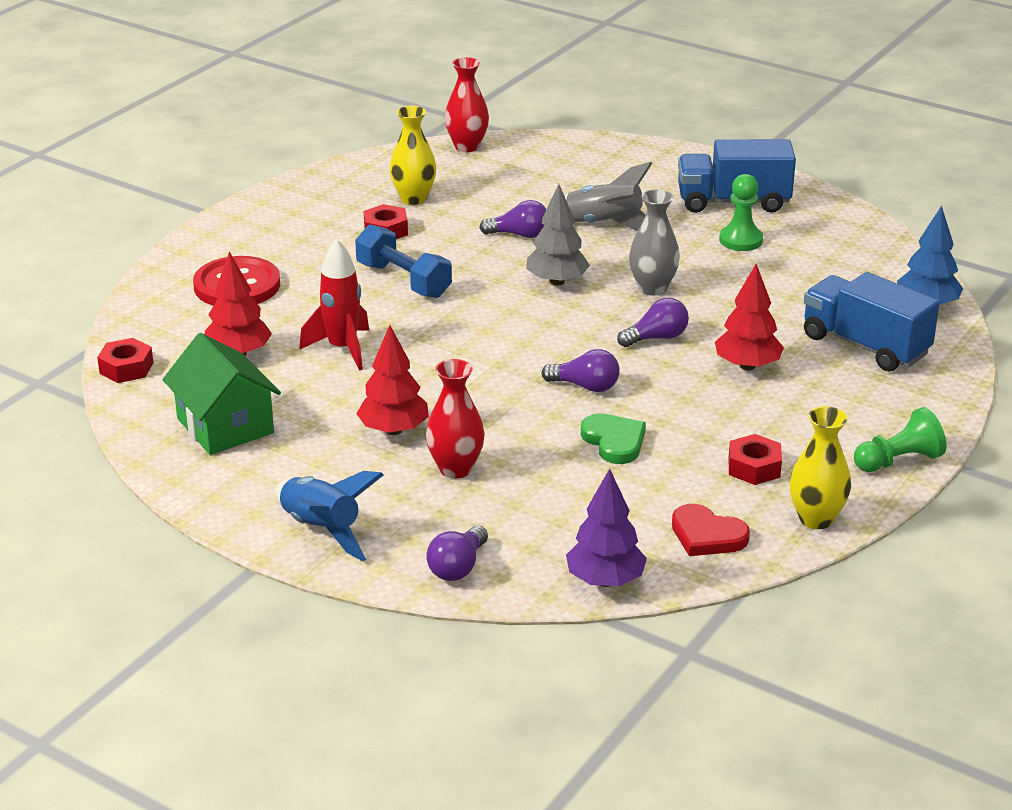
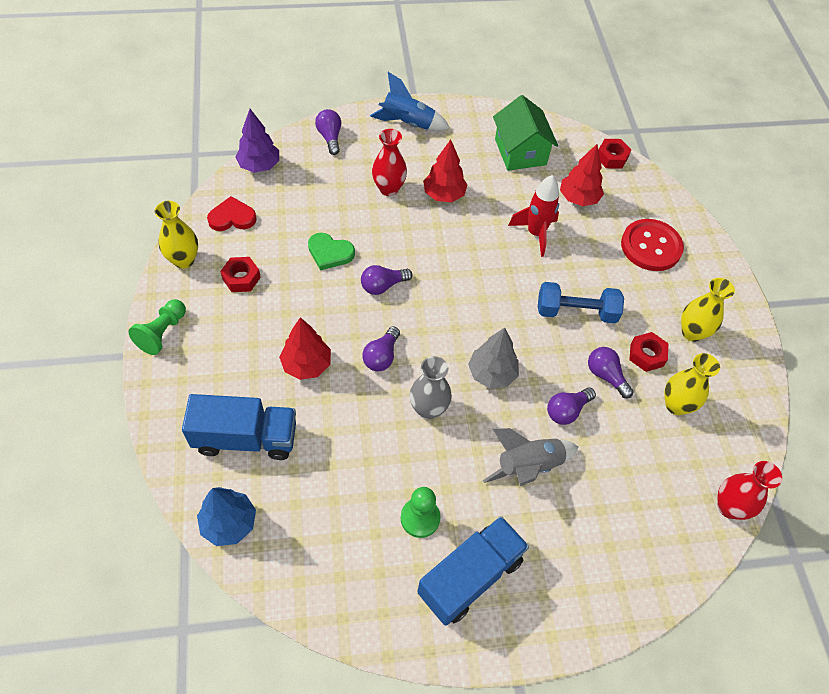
camera: 135 degrees right, 25 degrees up
(225, 426) = (520, 152): green house -> green house turned 60 degrees clockwise
(316, 223) = (692, 332): none -> yellow vase
(447, 236) = (605, 376): none -> purple light bulb

